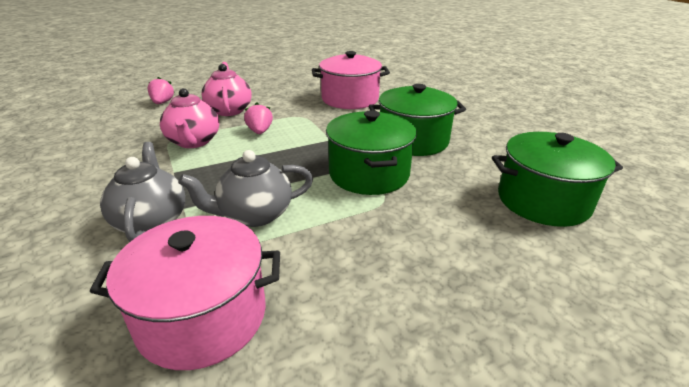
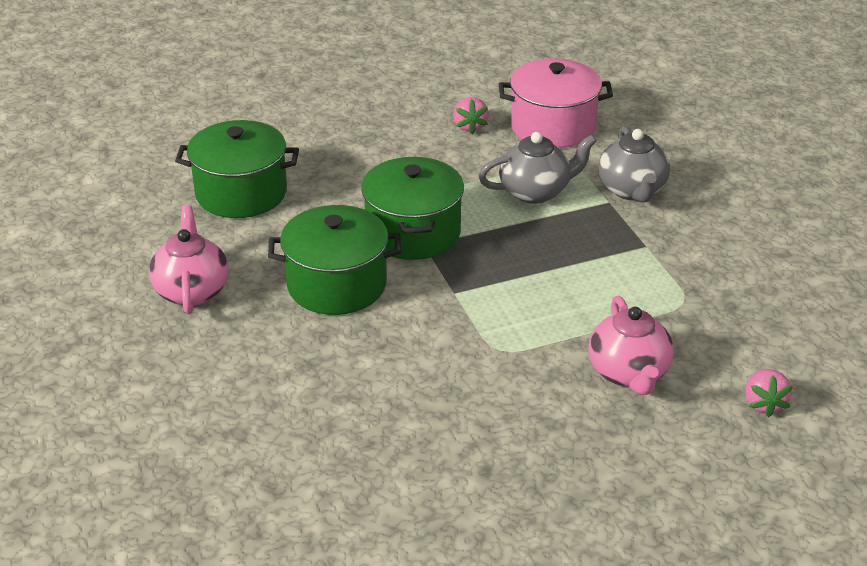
camera: 175 degrees left, 5 degrees up
(194, 142) = (649, 296): pink teapot -> pink teapot (192, 290)
(260, 131) = (560, 314): pink strawberry -> pink strawberry (470, 126)
(350, 99) = (409, 400): pink pot -> none

